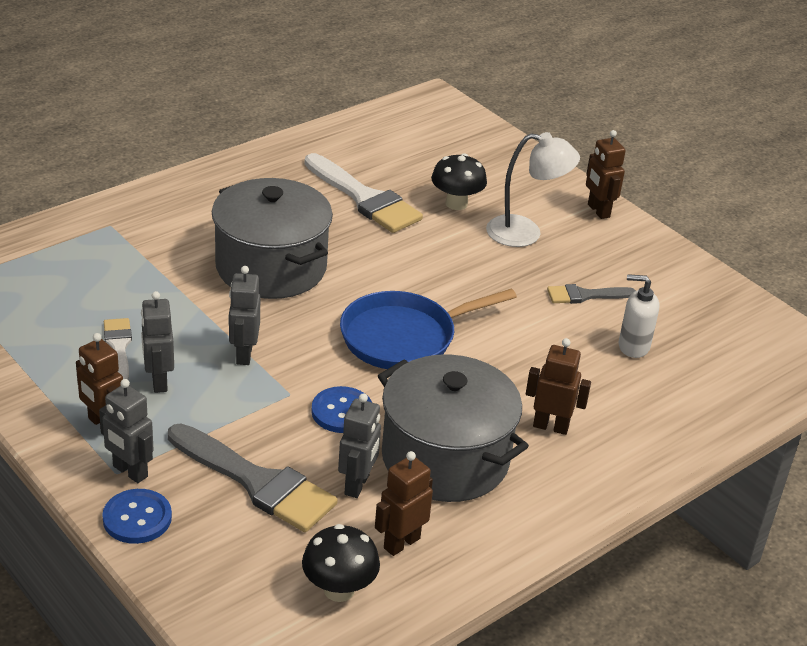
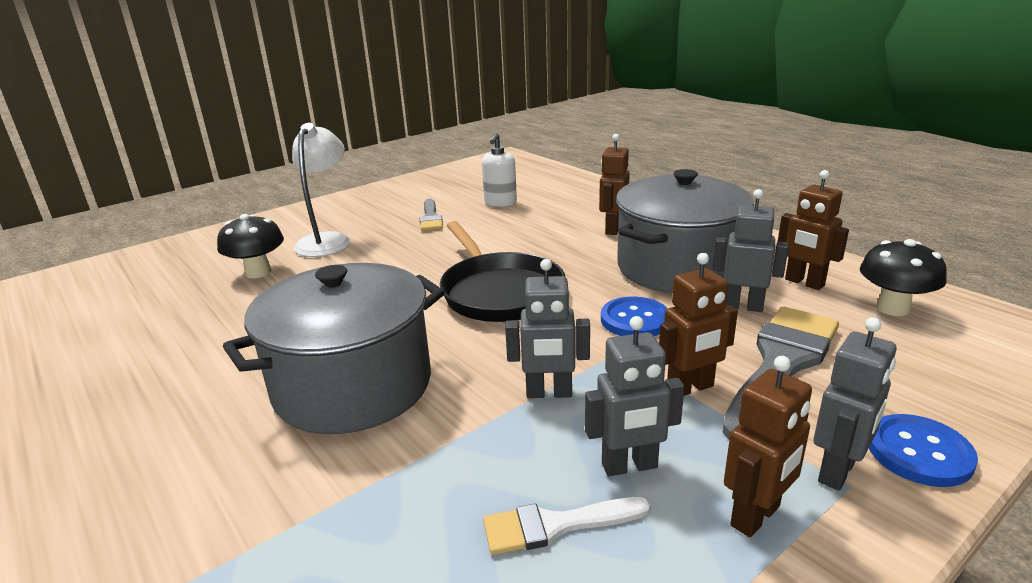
camera: 85 degrees left, 10 degrees down
(365, 198) = (218, 325): white brush -> none
(404, 337) = (499, 292): blue pan -> black pan
(598, 211) = (302, 213): brown robot -> brown robot (690, 388)

